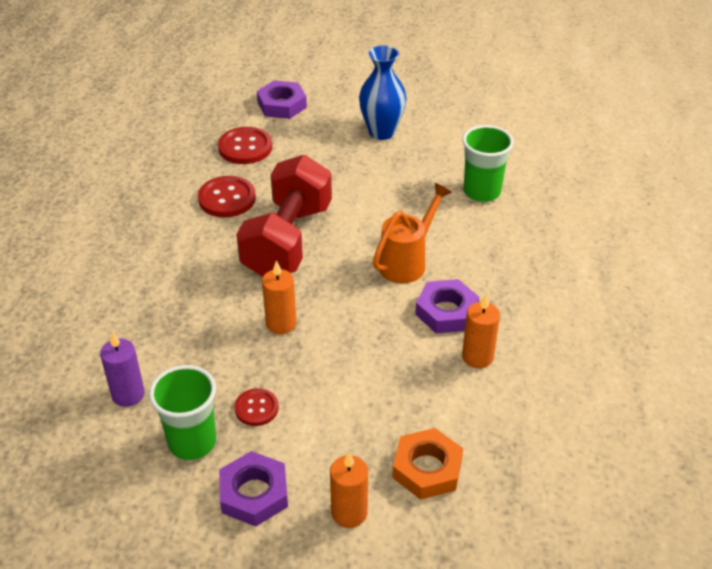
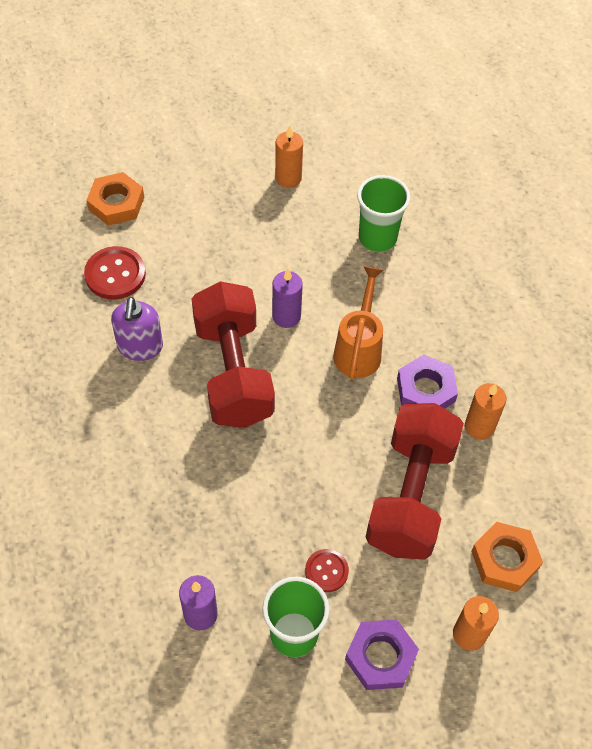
camera: 30 degrees left, 15 degrees up
(227, 198) = (140, 347): red button -> purple soap dispenser
(281, 323) = (289, 470): orange candle -> orange candle (288, 178)
(282, 105) = (116, 203): purple nut -> orange nut
(361, 218) = (286, 316): none -> purple candle
(374, 383) = (410, 495): none -> red dumbbell
(381, 132) = (240, 201): blue vase -> none

